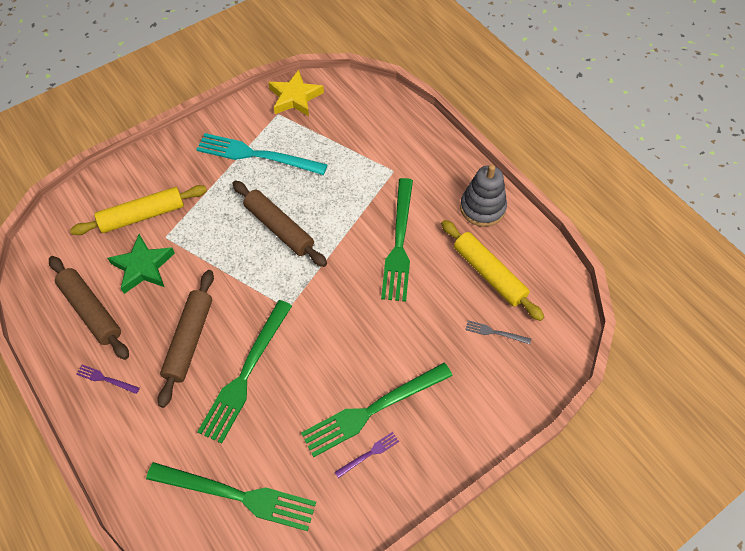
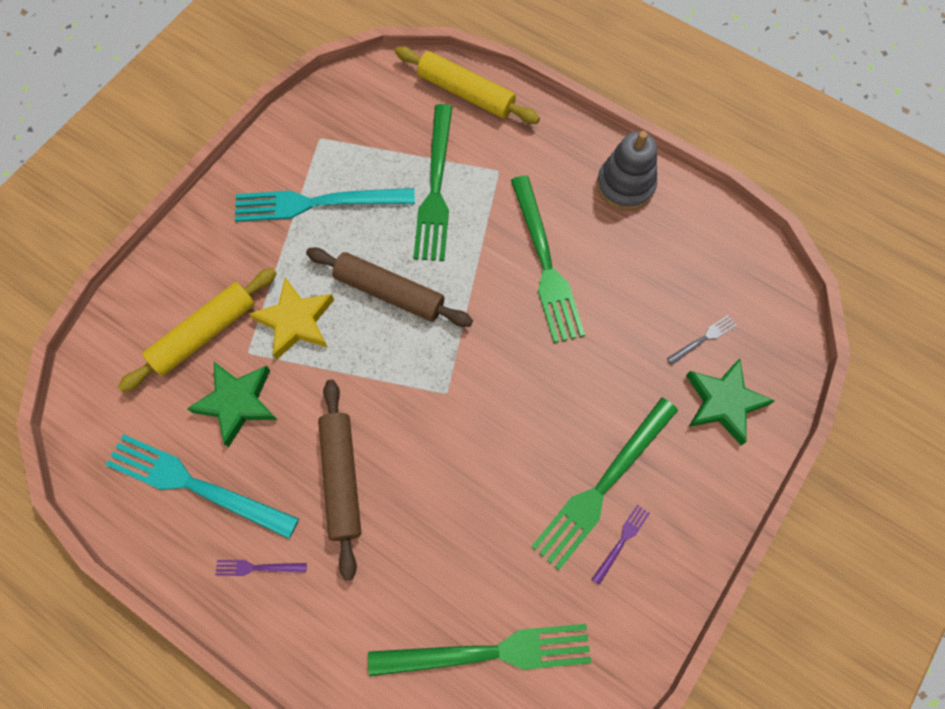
camera: 20 degrees left, 10 degrees up
(91, 311) = (195, 485): brown rolling pin -> turquoise fork
(246, 373) = (431, 496): green fork -> green fork (435, 188)
(295, 97) = (332, 109): yellow star -> yellow star (296, 321)
(489, 274) = (667, 268): yellow rolling pin -> yellow rolling pin (466, 93)
(491, 382) = (724, 402): none -> green star
(495, 332) = (703, 339): grey fork -> grey fork turned 150 degrees clockwise

